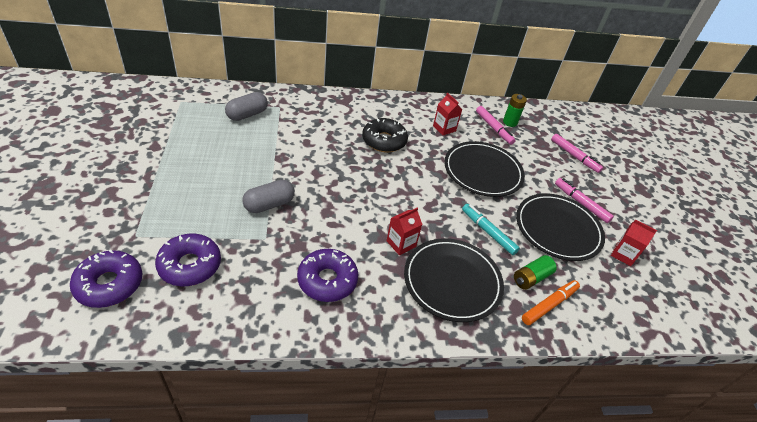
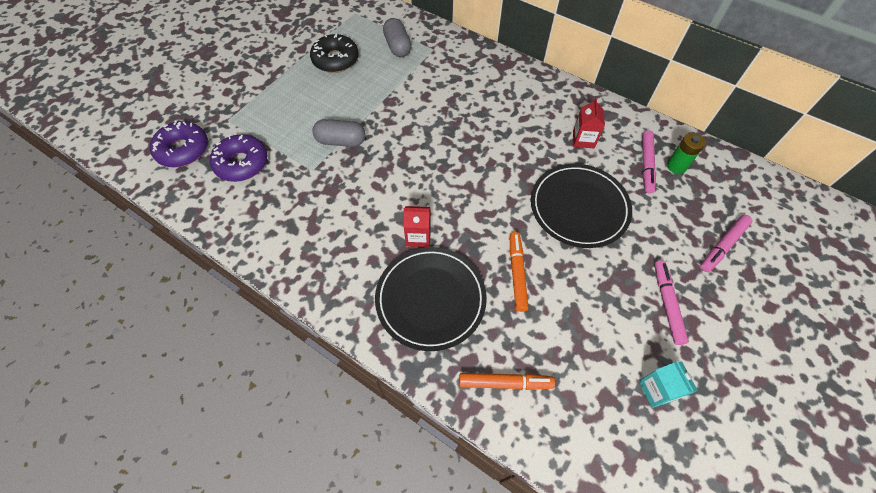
camera: 45 degrees right, 15 degrees up
(247, 114) = (397, 46): grey capsule -> grey capsule turned 75 degrees clockwise
(327, 280) = (326, 233): purple donut -> none
(384, 141) = (502, 125): black donut -> black donut (335, 60)
(488, 232) = (517, 273): turquoise marker -> orange marker
(531, 278) = (514, 345): green battery -> none
(557, 229) = (602, 315): black plate -> none
(574, 156) = (723, 246): pink marker -> pink marker turned 45 degrees clockwise
(623, 255) = (657, 390): red carton -> turquoise carton

